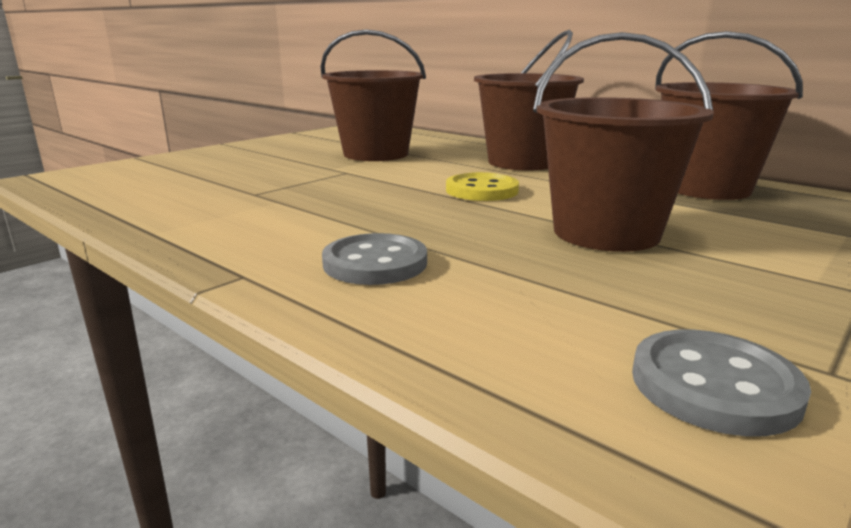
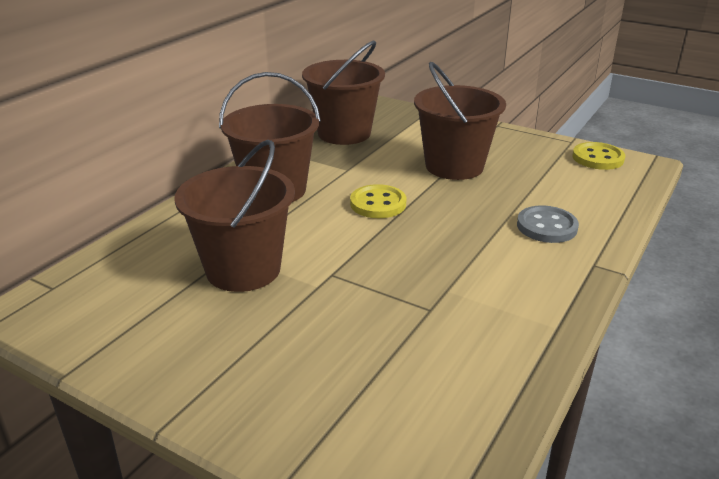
camera: 100 degrees left, 10 degrees up
(714, 385) = (597, 158): grey button -> yellow button

